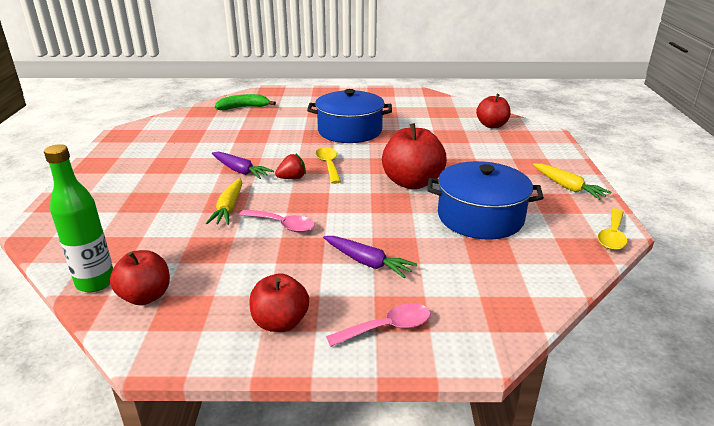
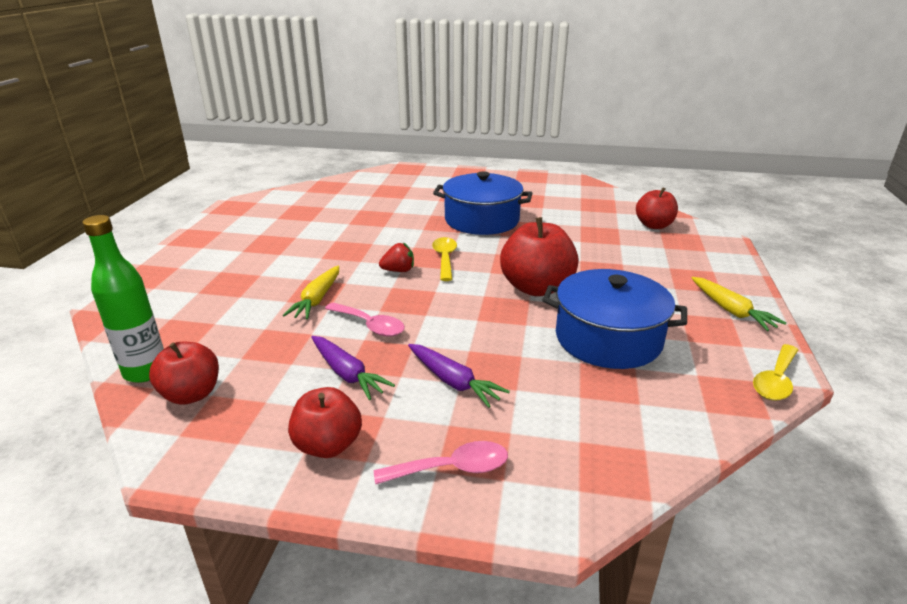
camera: 10 degrees right, 0 degrees up
(240, 171) = (344, 257): purple carrot -> purple carrot (347, 374)
(243, 107) = (372, 185): green banana -> none

